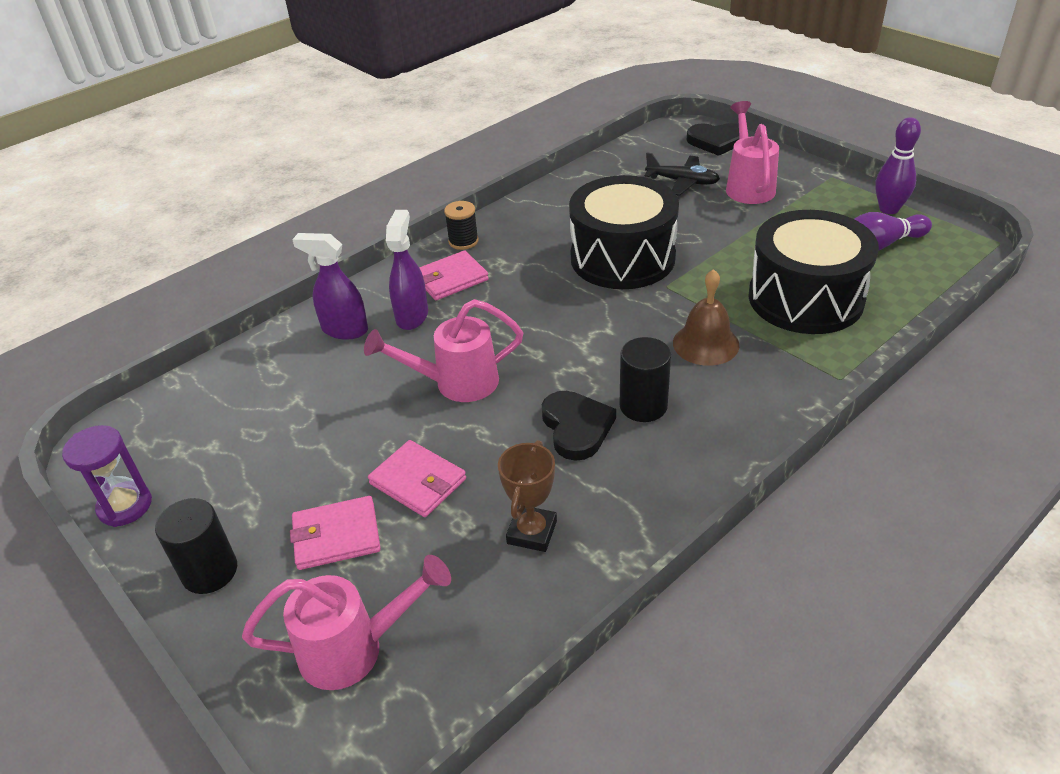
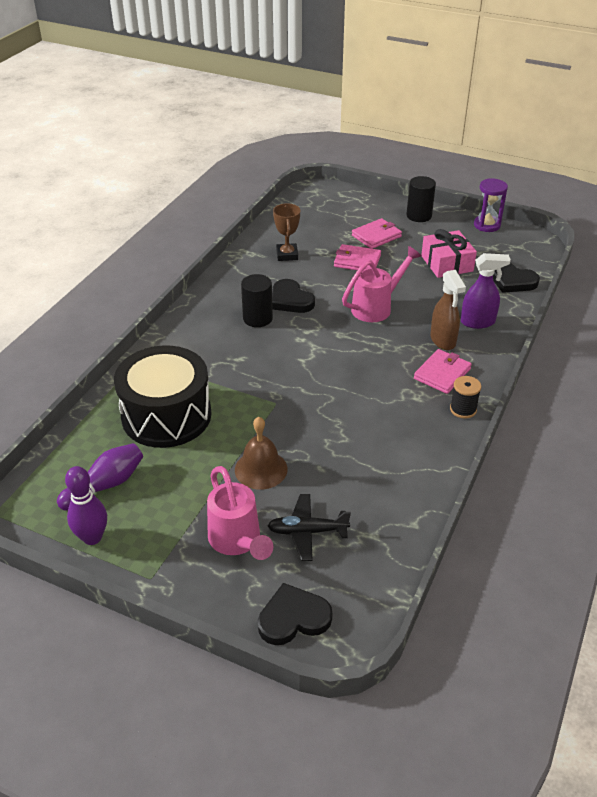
camera: 155 degrees right, 0 degrees up
(228, 380) = (512, 281): none -> black heart
(282, 436) = (447, 263): none -> pink gift
(355, 648) = (334, 210): pink watering can -> none
(412, 316) = (443, 340): purple spray bottle -> brown spray bottle
(622, 258) = (322, 422): black drum -> none
(705, 343) = (232, 364): brown bell -> brown bell (261, 469)

